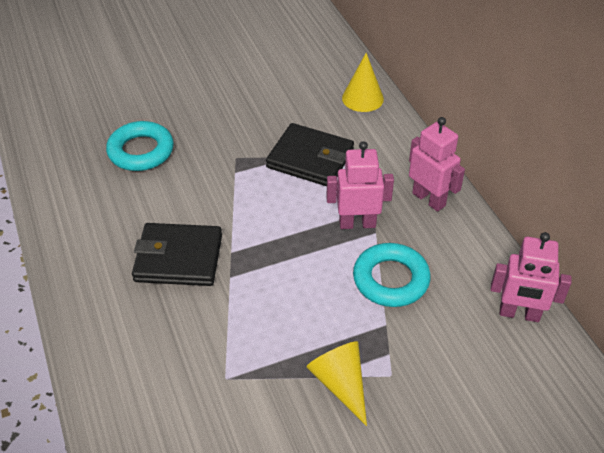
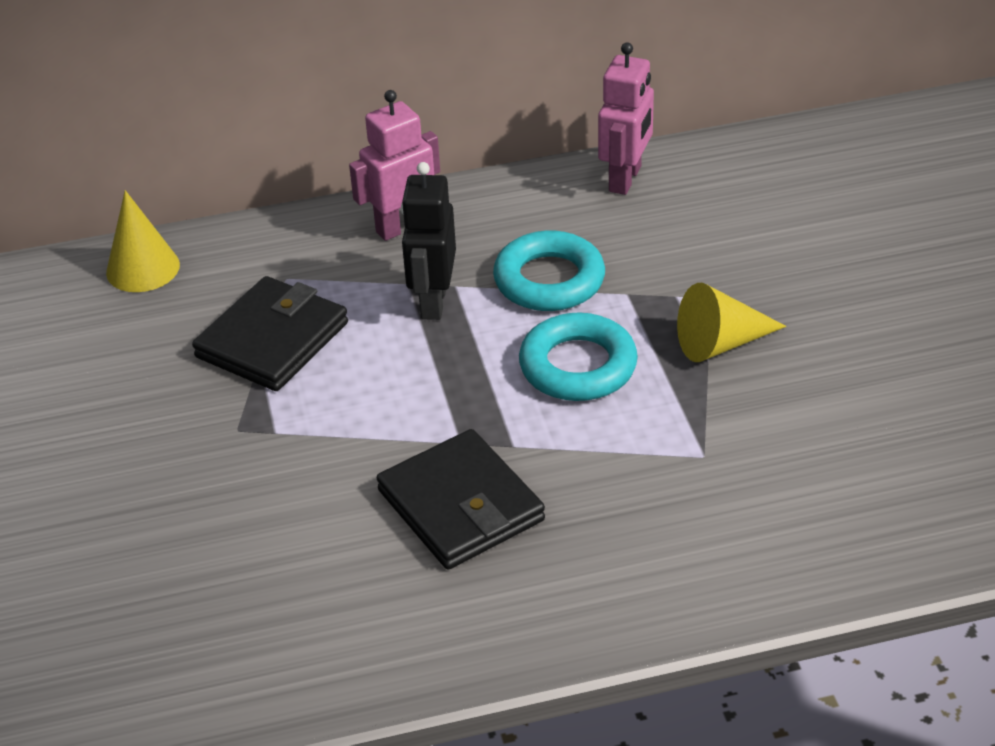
camera: 80 degrees left, 5 degrees down
(141, 151) = (173, 559): turquoise ring -> turquoise ring (578, 366)
(178, 258) = (460, 505): black wallet -> black wallet turned 45 degrees counterclockwise
(357, 223) = (433, 302): pink robot -> black robot

